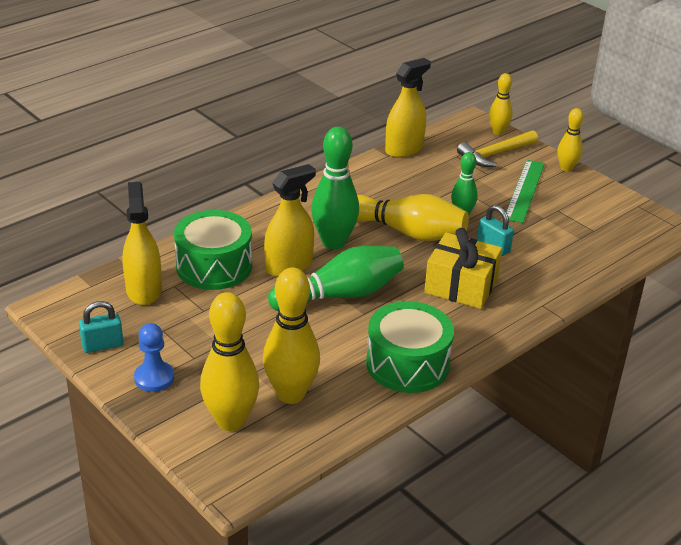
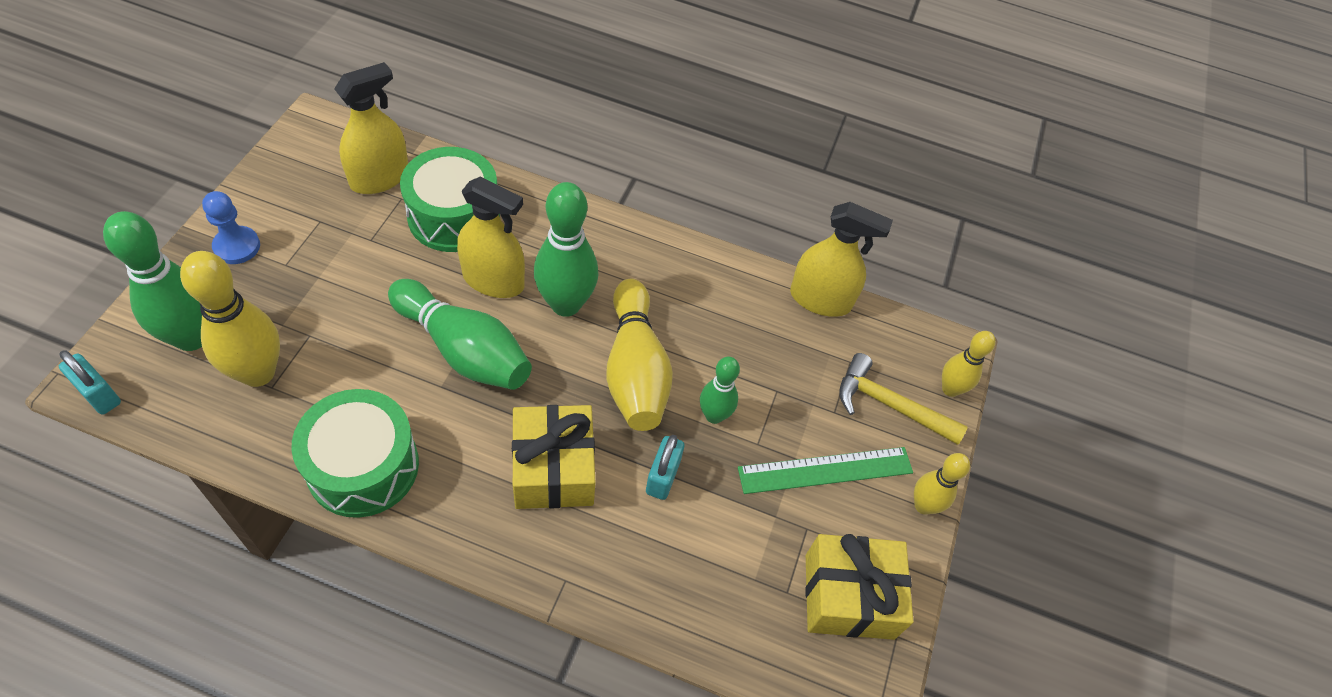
camera: 55 degrees right, 20 degrees up
(102, 345) = (271, 185): turquoise padlock -> turquoise padlock (99, 395)
(230, 421) = (192, 337): yellow bowling pin -> green bowling pin
(607, 211) = (849, 596): none -> yellow gift

